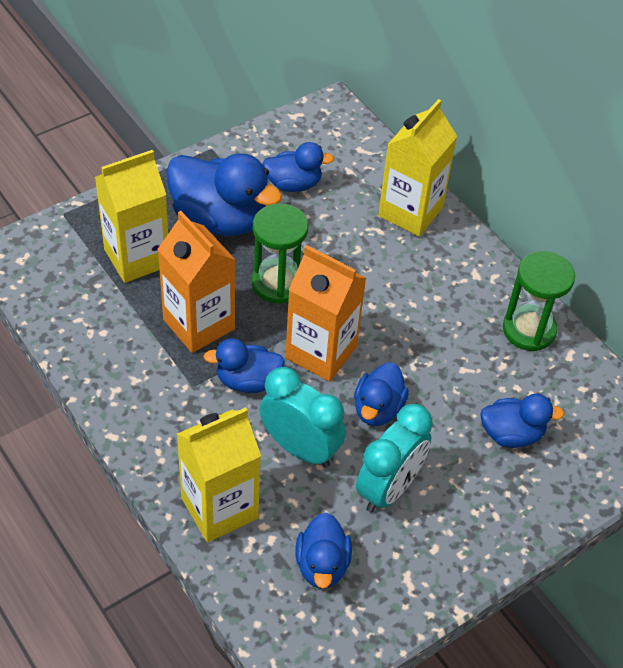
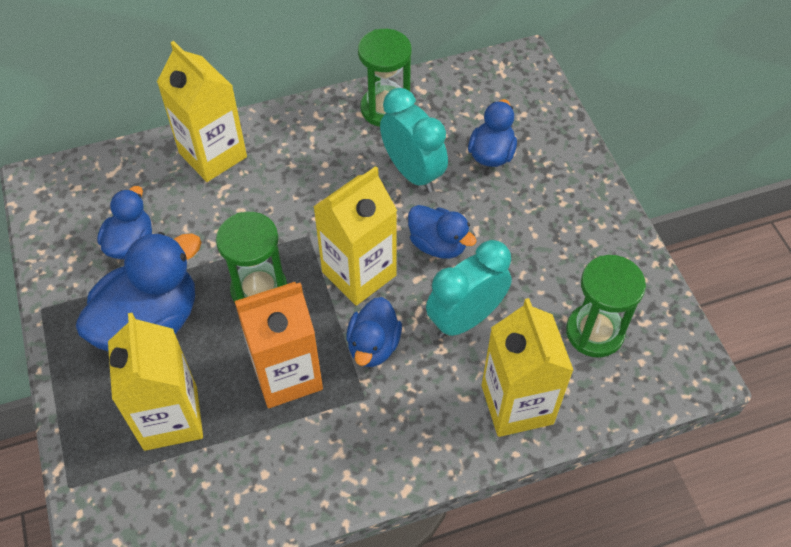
camera: 70 degrees left, 5 degrees up
(321, 352) = (359, 273): orange carton -> yellow carton
(322, 565) = (594, 332): blue duck -> green hourglass
(389, 488) = (526, 259): turquoise clock -> turquoise clock (413, 172)

